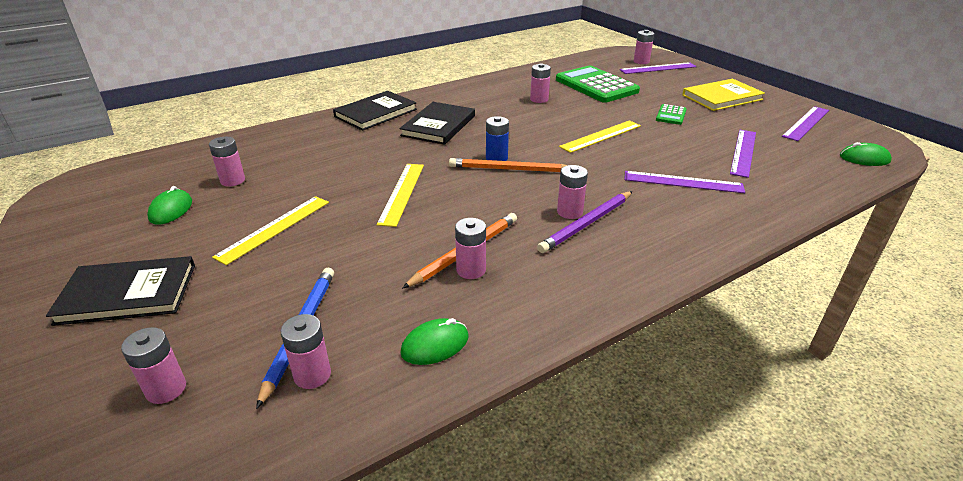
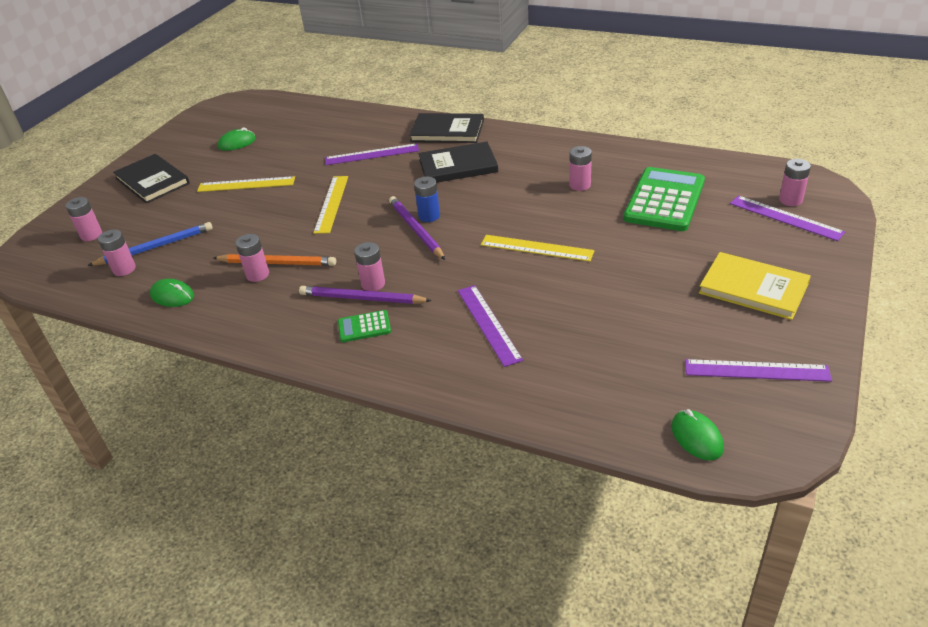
camera: 60 degrees right, 5 degrees up
(232, 180) = (288, 140): pink battery -> none
(402, 193) = (331, 204): yellow ruler -> yellow ruler turned 60 degrees counterclockwise
(509, 169) = (416, 230): orange pencil -> purple pencil
(671, 115) = (645, 270): green calculator -> green calculator (364, 327)
(743, 152) = (604, 343): purple ruler -> purple ruler (372, 154)

